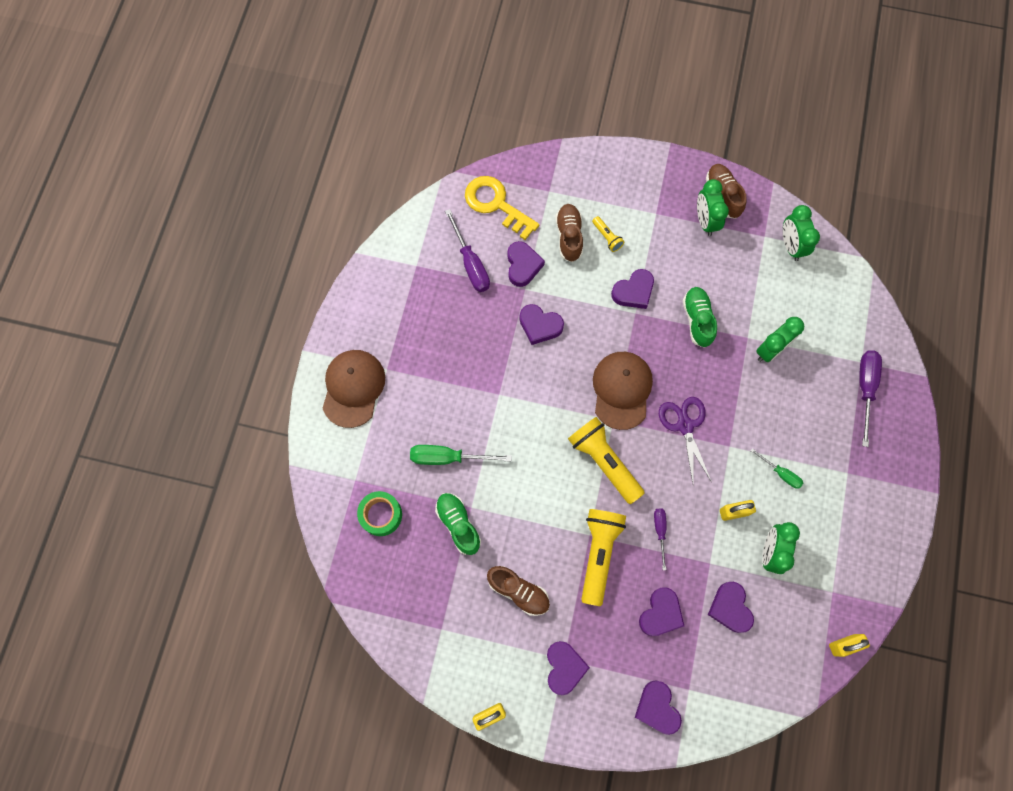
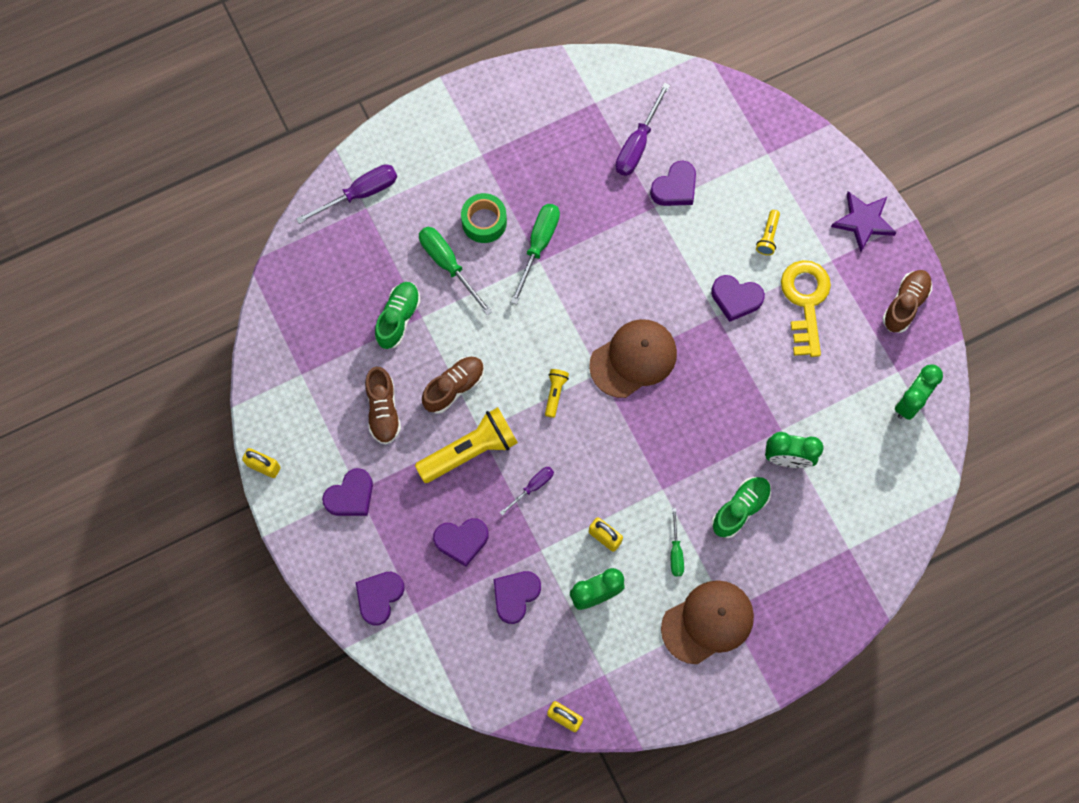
camera: 50 degrees right, 0 degrees up
(353, 388) = (441, 142): brown cap -> brown cap (707, 622)
(381, 515) = (354, 252): green tape -> green tape (484, 222)
(487, 386) = (538, 246): none -> green screwdriver
(496, 204) = (713, 120): yellow key -> yellow key (805, 301)
(540, 326) = (631, 245): purple heart -> none
(569, 236) = (738, 204): brown shoe -> brown shoe (454, 387)
(604, 461) = (555, 393): yellow flashlight -> yellow flashlight, size x0.47
(646, 173) = (863, 221): none -> purple star
(685, 425) = (648, 437): purple scissors -> none
(697, 320) = (758, 373): green shoe -> green shoe (740, 509)
(705, 221) = (864, 308): green clock -> none
(865, 389) = (825, 570): purple screwdriver -> purple screwdriver (360, 194)

